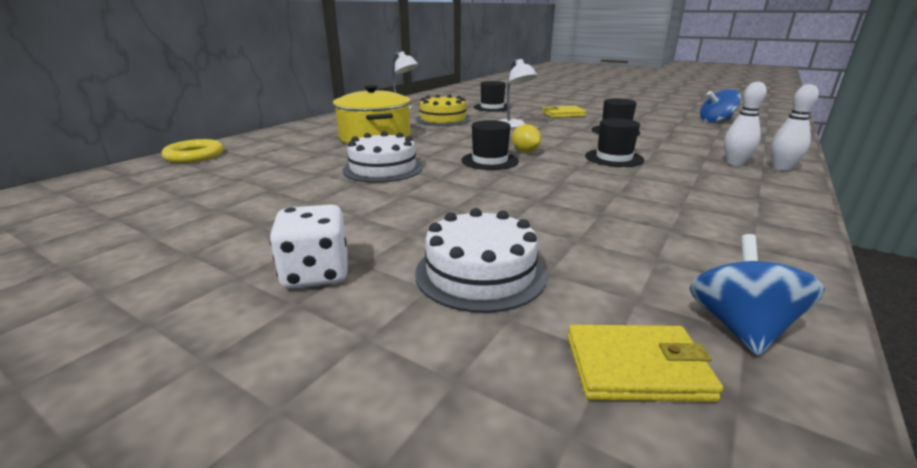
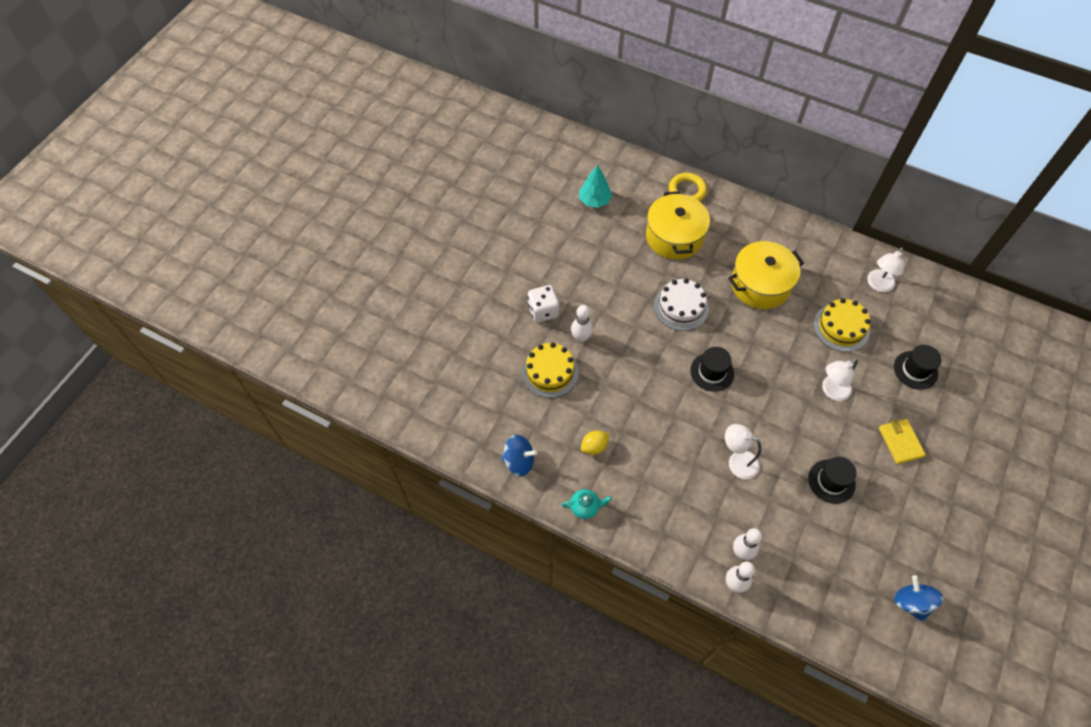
camera: 85 degrees right, 35 degrees up
(107, 210) = (594, 200): none -> turquoise tree
(262, 165) = (674, 237): none -> yellow pot
(405, 236) = (581, 338): none -> white bowling pin
(480, 273) = (550, 372): white cake -> yellow cake
(525, 151) = (742, 397): yellow lemon -> yellow lemon (594, 447)
(614, 158) = (737, 461): black hat -> white lamp
(636, 367) = (494, 420): yellow wallet -> none
(777, 250) = (585, 507): none -> turquoise teapot

